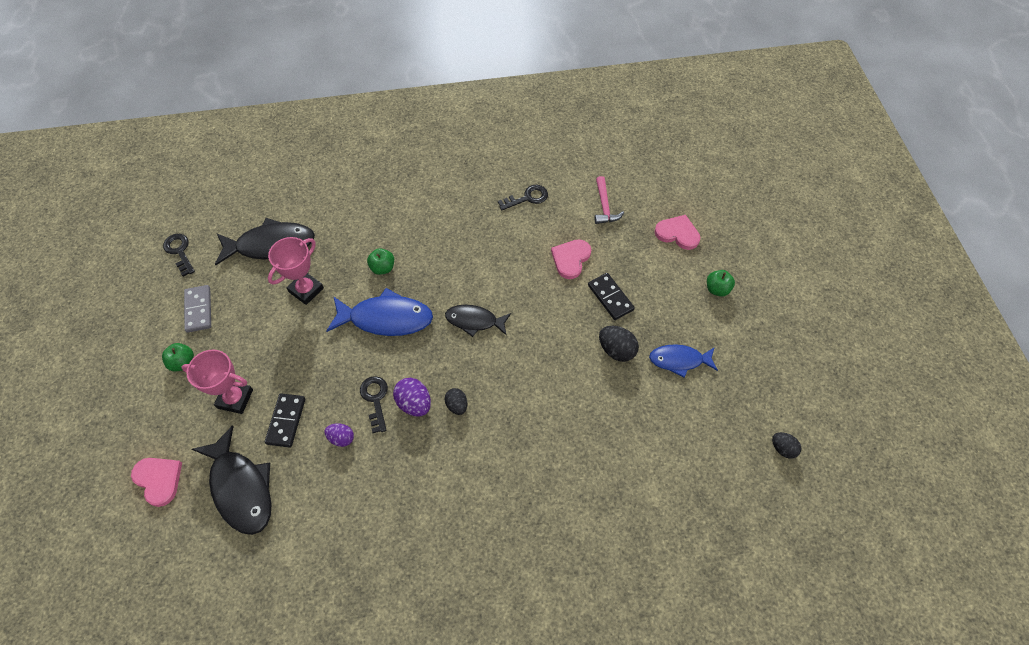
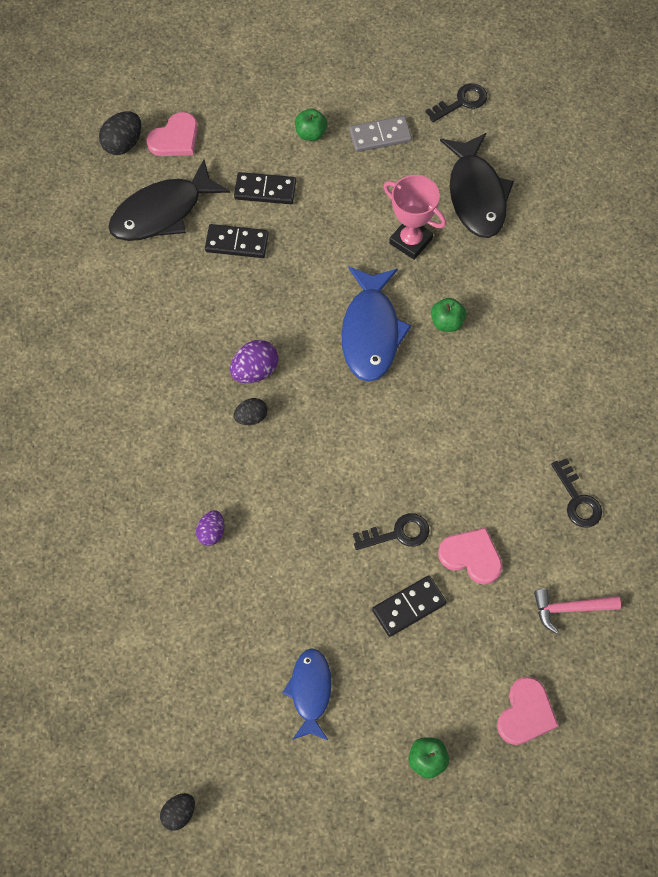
camera: 90 degrees right, 5 degrees up
(235, 399) = (265, 190): pink trophy -> black domino
(341, 438) = (214, 299): purple egg -> purple egg (211, 533)
(375, 399) = (261, 329): black key -> black key (397, 533)
(474, 321) = (369, 434): black fish -> none
(616, 350) = (326, 609): black egg -> black egg (123, 144)

